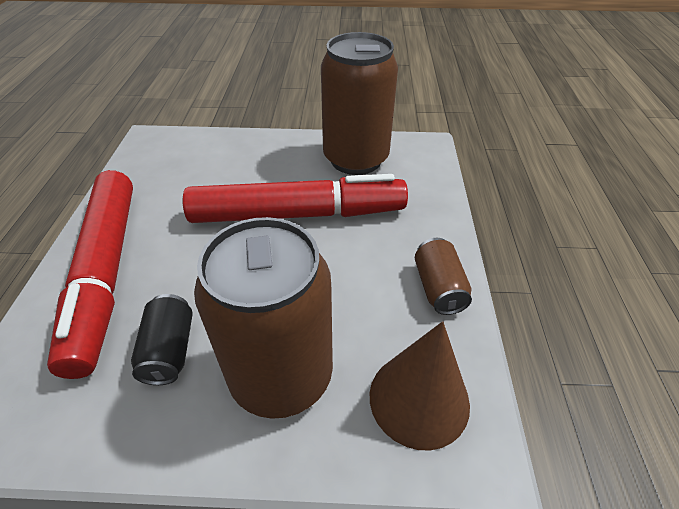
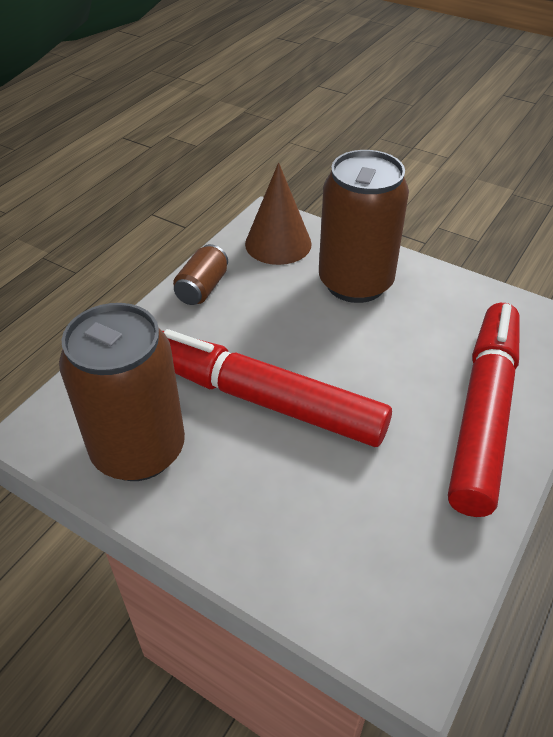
camera: 150 degrees left, 0 degrees up
(170, 350) = (430, 326): black can -> none

